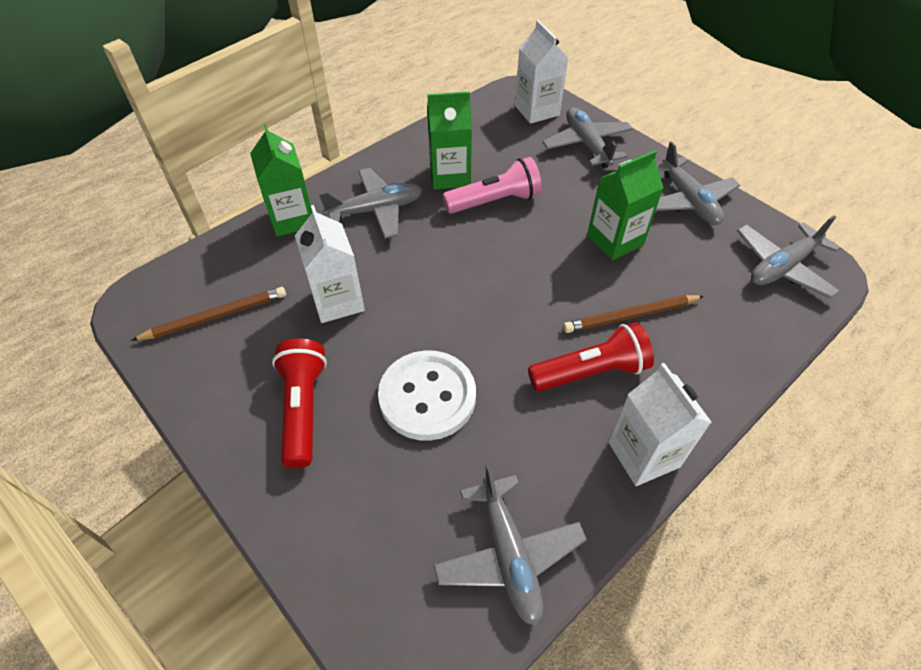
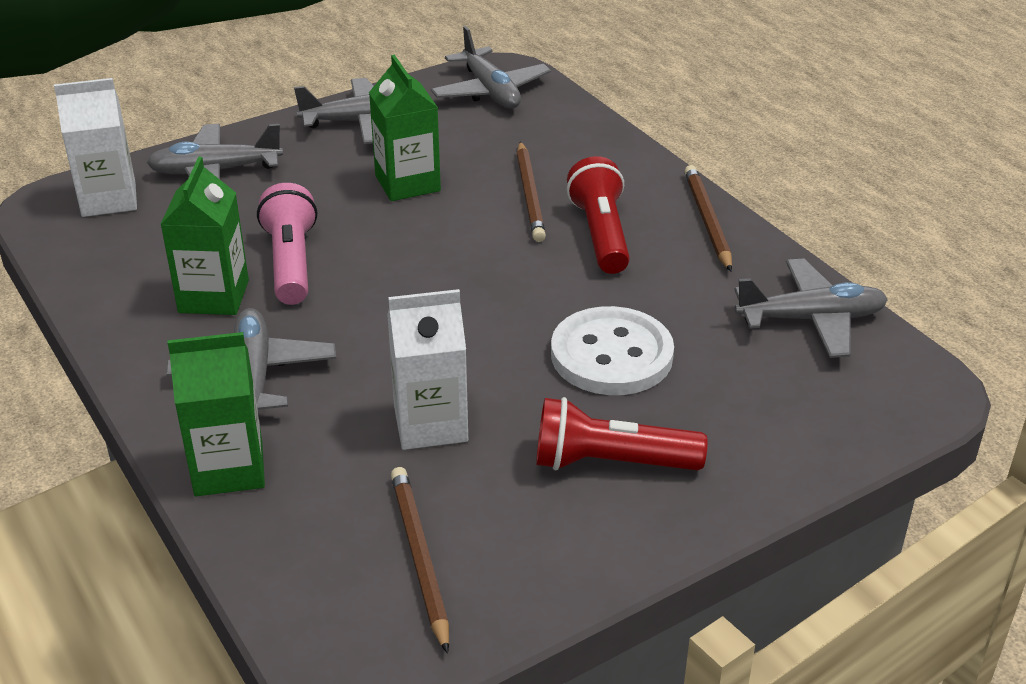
camera: 80 degrees left, 15 degrees down
(643, 454) = (707, 221): white carton -> brown pencil

